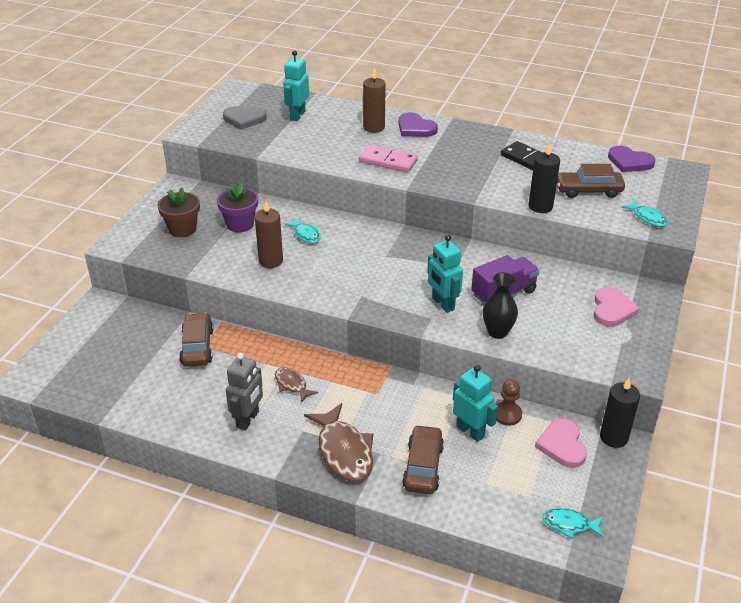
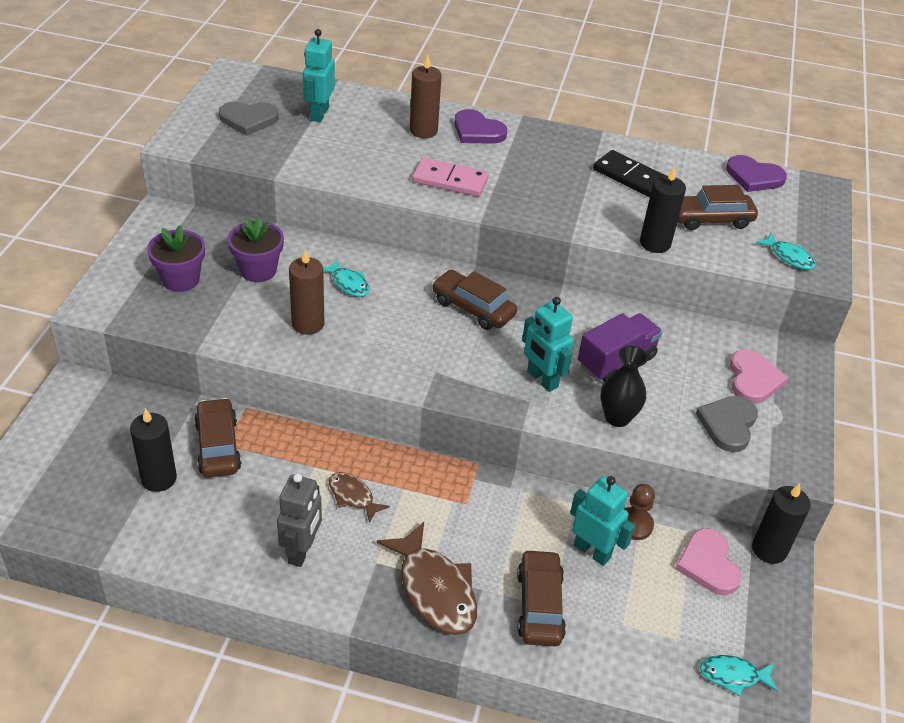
camera: 10 degrees left, 5 degrees up
(151, 366) = (159, 478): none -> black candle
(182, 229) = (180, 279): brown flower pot -> purple flower pot
(397, 253) = (473, 308): none -> brown car
(585, 340) = (728, 424): none -> grey heart

